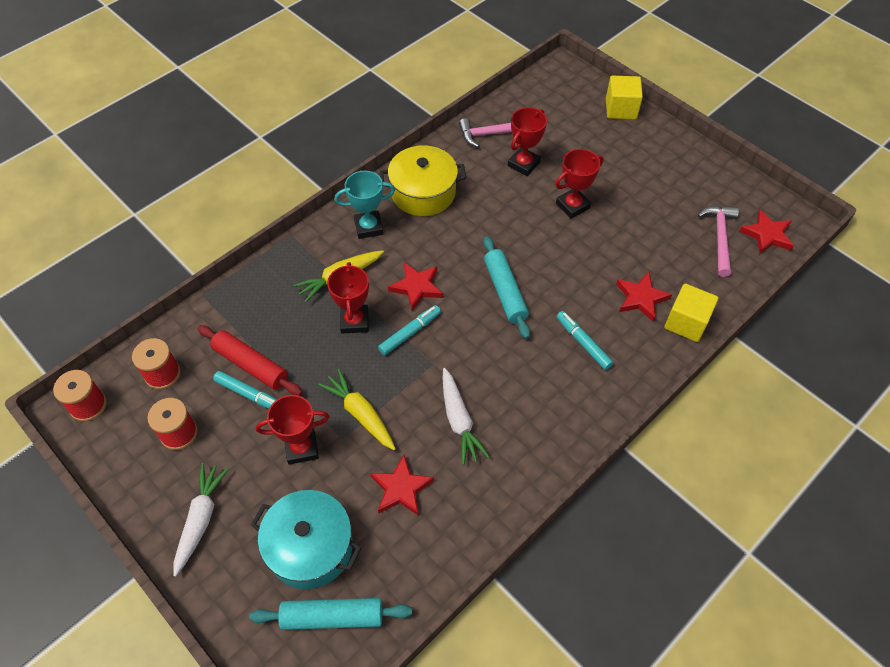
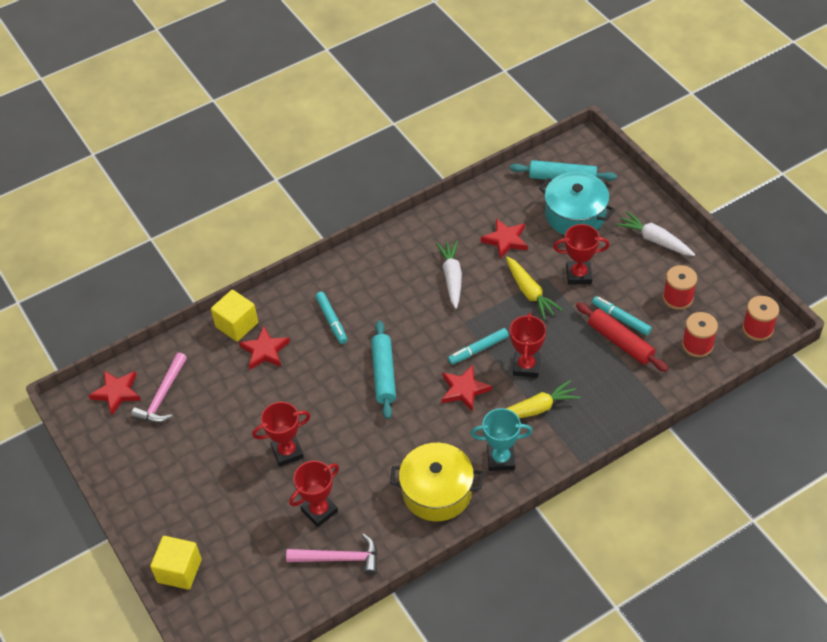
camera: 165 degrees left, 5 degrees down
(201, 519) = (655, 240): white carrot -> white carrot turned 105 degrees clockwise

